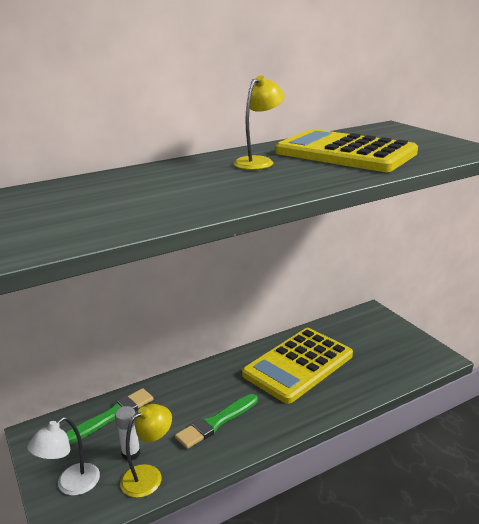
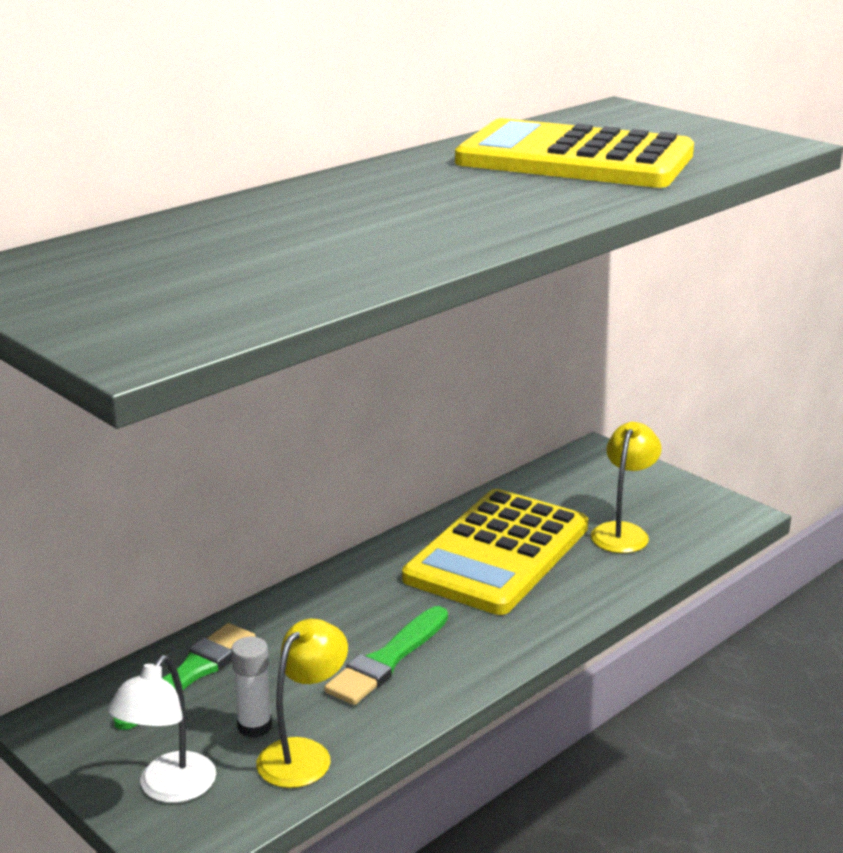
camera: 15 degrees left, 0 degrees up
(258, 161) = (438, 180): yellow lamp -> yellow lamp (623, 532)

